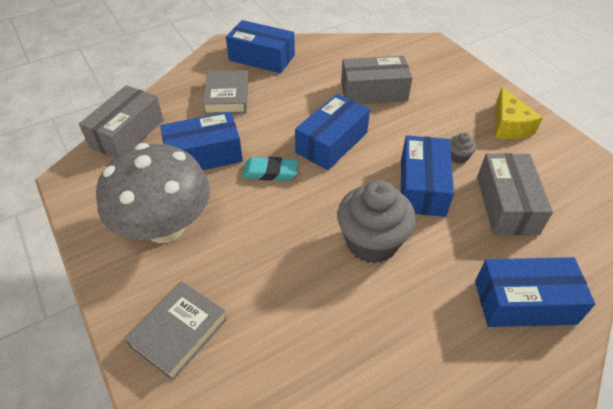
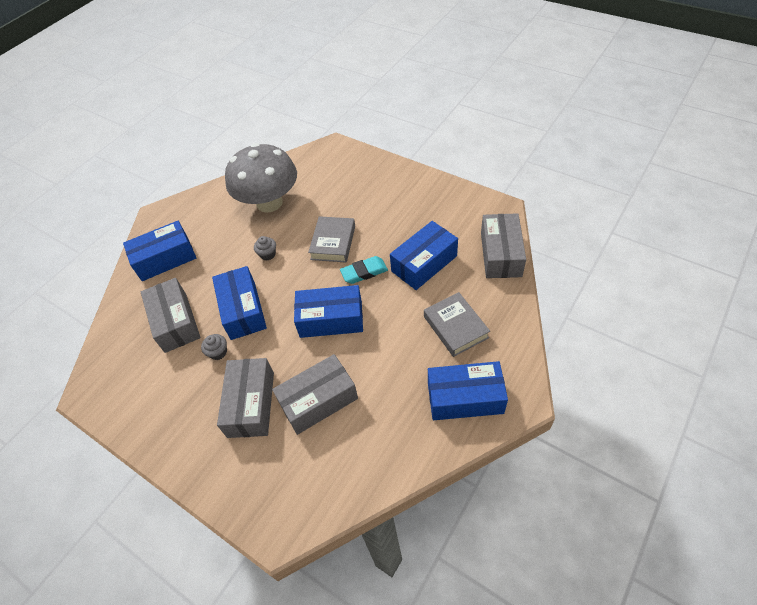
camera: 160 degrees right, 5 degrees up
(165, 227) = (405, 208): grey mushroom -> grey mushroom (269, 203)
(179, 332) = (352, 170): grey book -> grey book (333, 242)
(331, 142) = (331, 319): blue box -> blue box turned 75 degrees clockwise
(371, 242) = (268, 254): grey cupcake -> grey cupcake, size x0.43
(433, 108) = (251, 404): none -> grey box
(509, 125) = (172, 414): yellow cheese -> none

